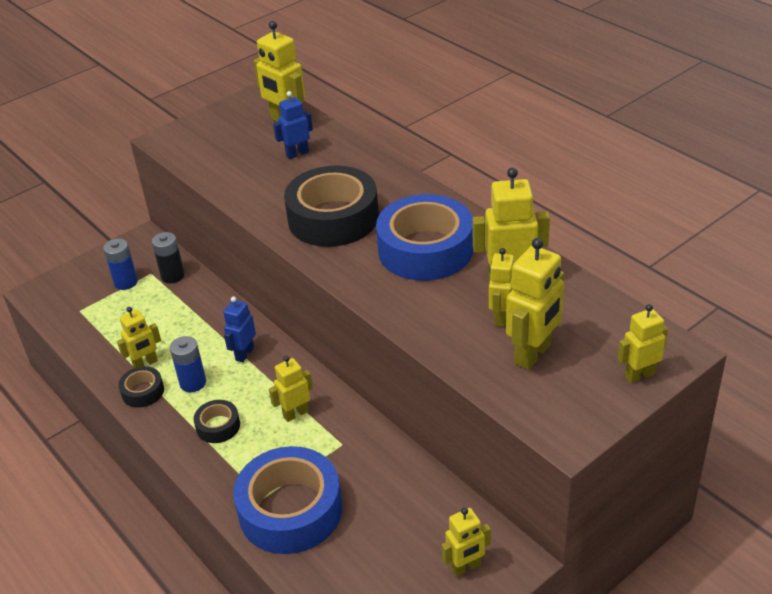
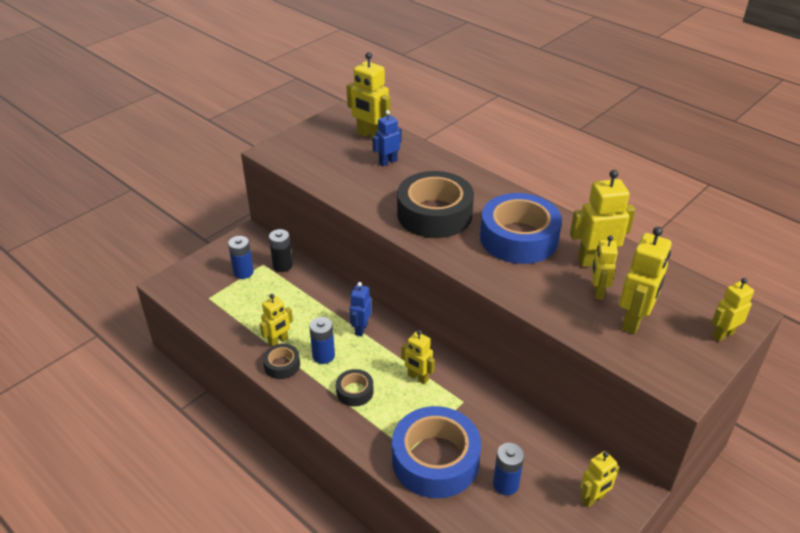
camera: 10 degrees left, 0 degrees up
(295, 414) = (418, 378): yellow robot -> yellow robot turned 105 degrees counterclockwise
(365, 543) = (506, 484): none -> blue battery

